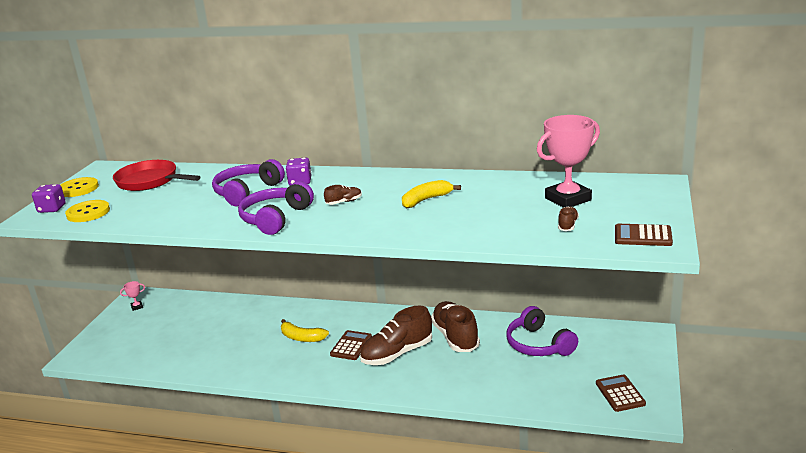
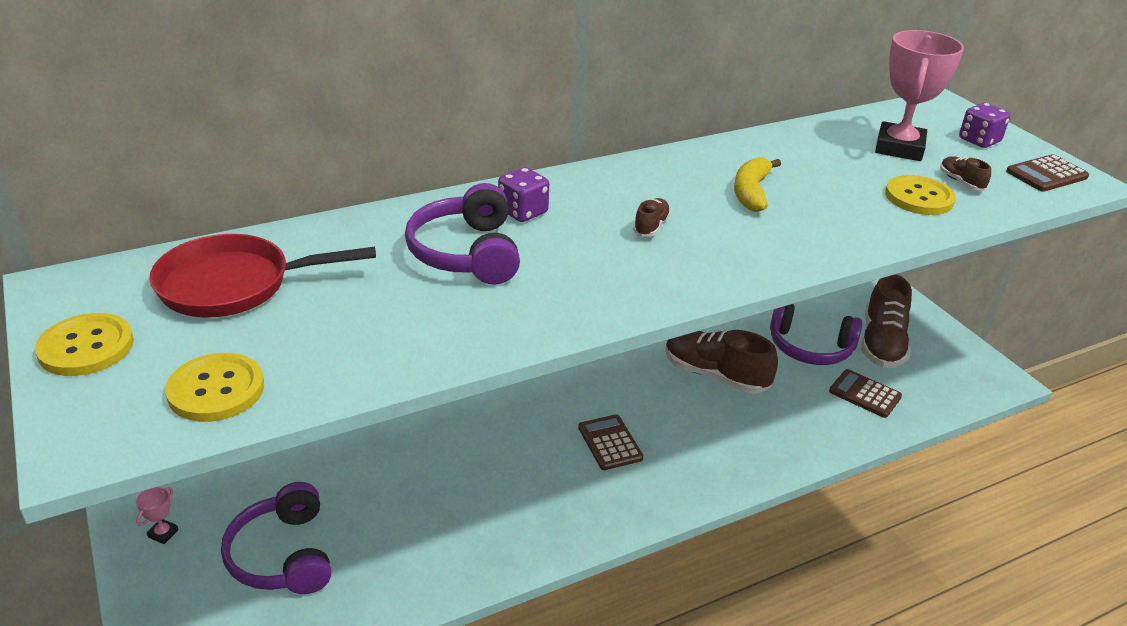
camera: 45 degrees left, 10 degrees up
(52, 209) = (105, 411): purple dice -> purple dice (979, 140)
(275, 218) = (602, 284): purple headphones -> purple headphones (283, 555)
(302, 338) = (527, 461): yellow banana -> none
(397, 353) = (680, 427): brown shoe -> brown shoe (882, 343)
(520, 226) = (919, 197): none -> yellow button
(620, 393) = (953, 371): brown calculator -> brown calculator (865, 394)

